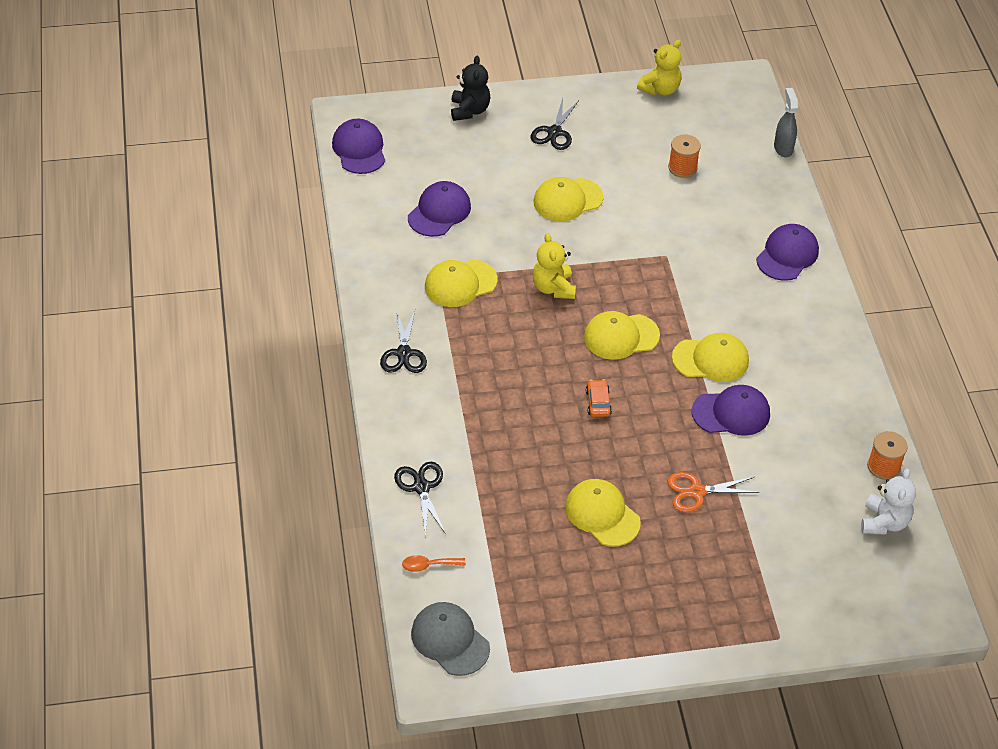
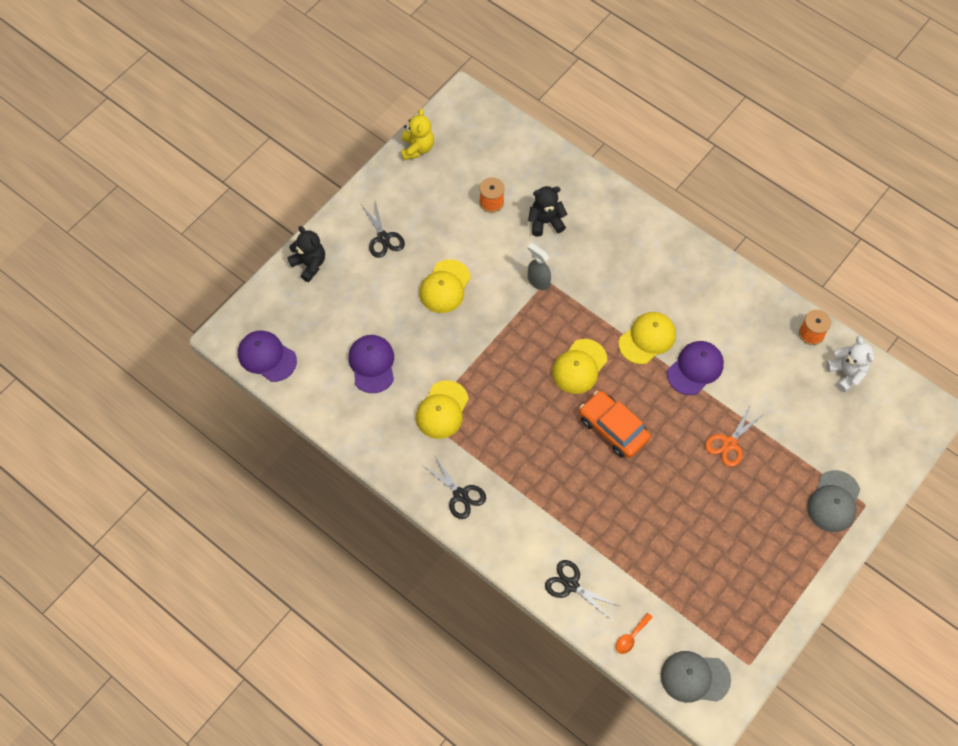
camera: 40 degrees left, 15 degrees up
(553, 288) = (503, 364): yellow teddy bear -> none
(598, 402) = (613, 428): orange car -> orange car, size x2.01
(602, 514) = (693, 508): yellow cap -> none
(716, 213) = (545, 222): none -> black teddy bear
(749, 611) = (833, 501): none -> grey cap
(783, 148) = (538, 137): grey spray bottle -> grey spray bottle (538, 281)
(787, 255) = (617, 220): purple cap -> none

